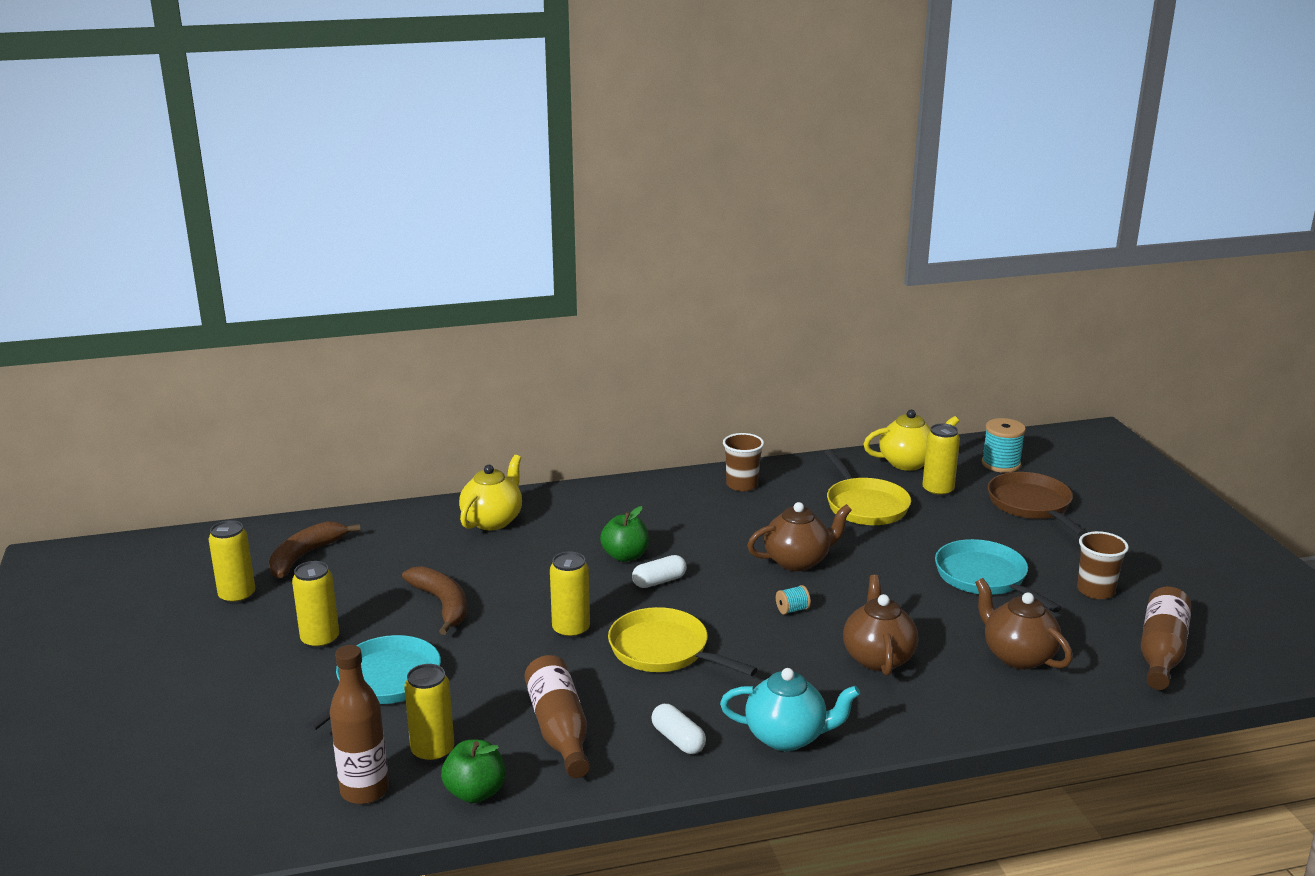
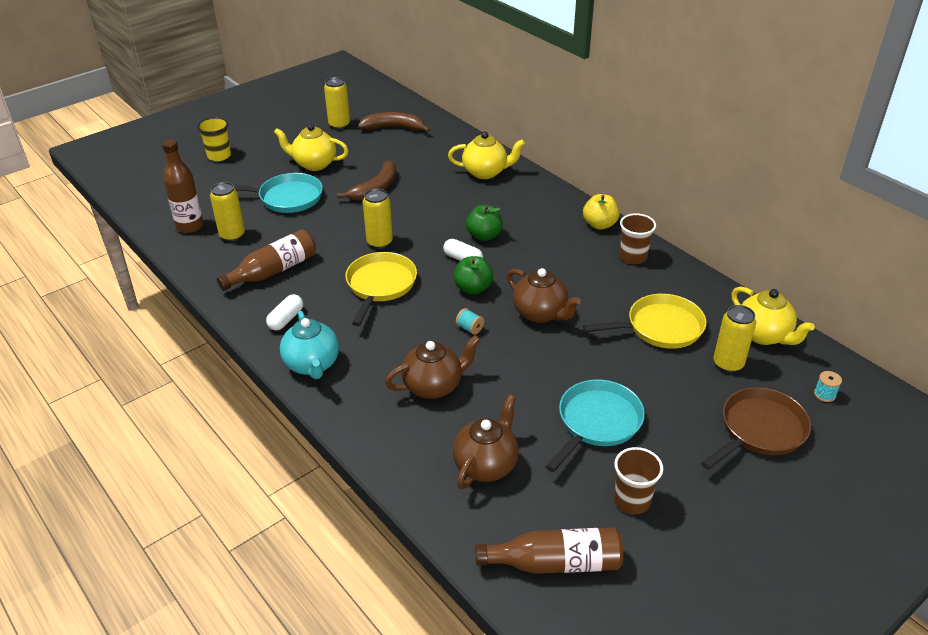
camera: 65 degrees right, 15 degrees up
(183, 725) = (219, 156): none -> yellow cup
(320, 640) = (314, 164): yellow can -> yellow teapot
(475, 792) = (203, 261): green apple -> green apple (473, 288)
(669, 485) = (599, 224): none -> yellow apple
(865, 505) = (660, 327): yellow pan -> yellow pan turned 150 degrees counterclockwise
(1001, 464) = (824, 394): turquoise spool -> turquoise spool, size x0.52

